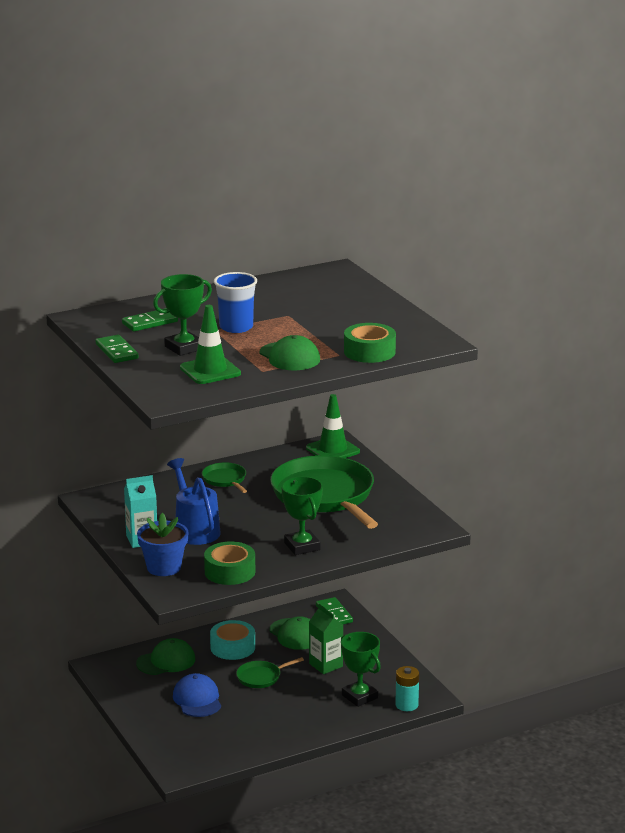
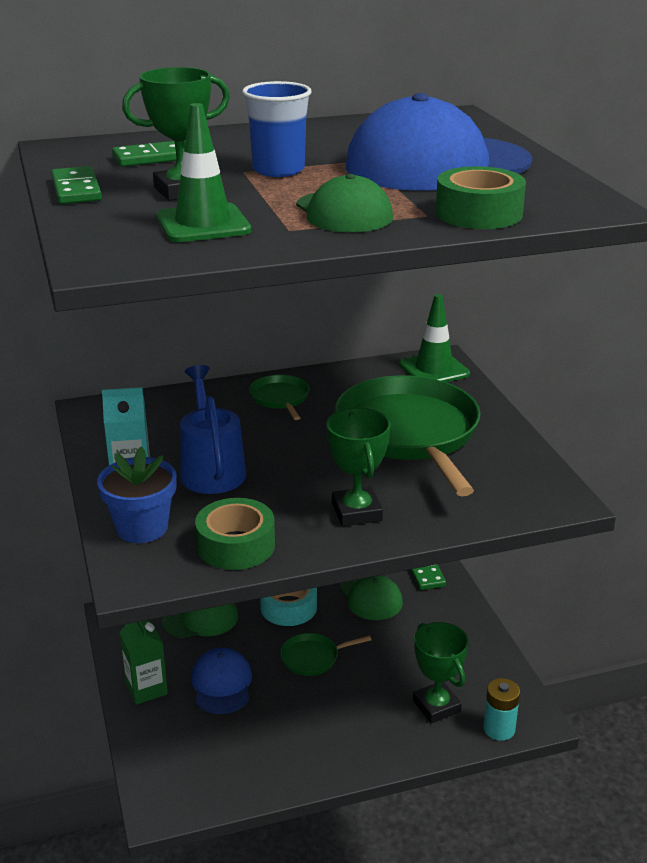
camera: 10 degrees right, 5 degrees up
(326, 665) = (400, 648): green carton -> green carton (146, 689)
(336, 316) = (437, 164): none -> blue cap

